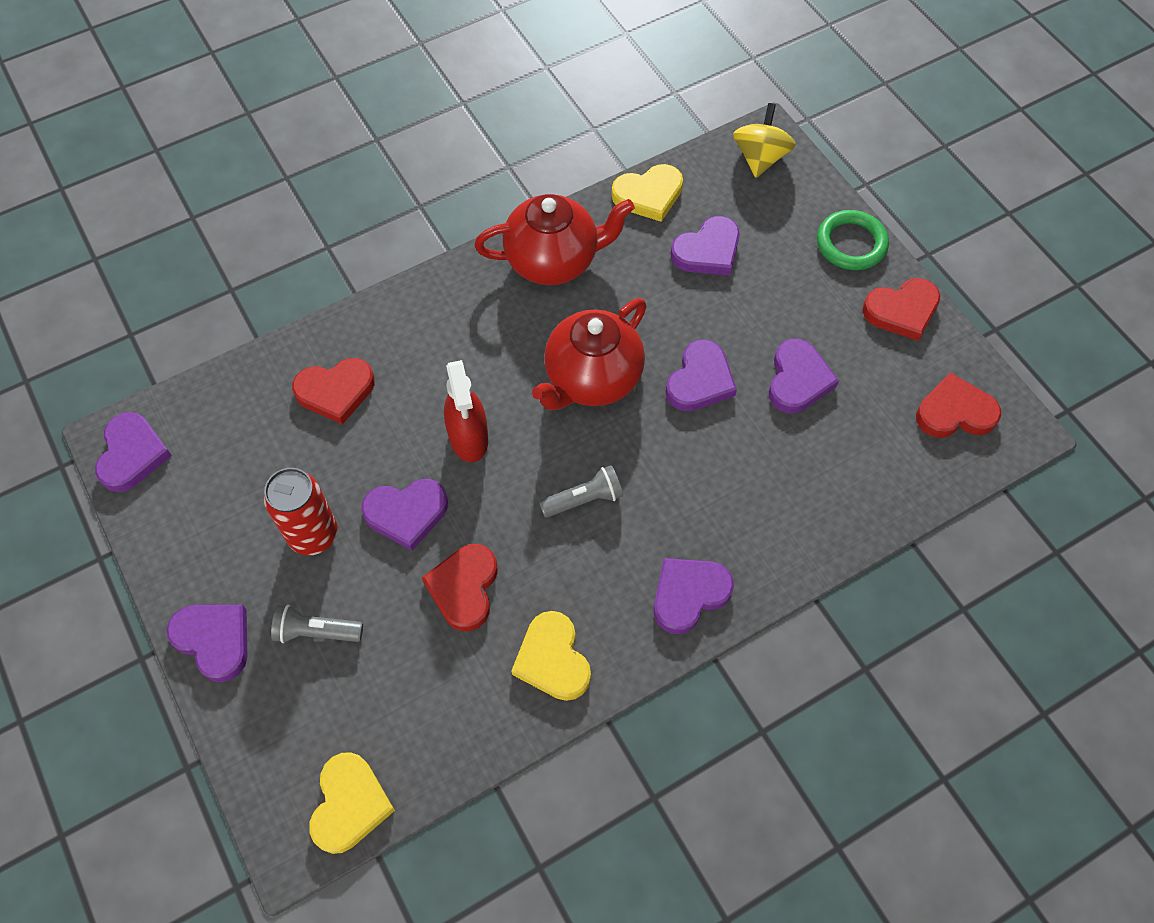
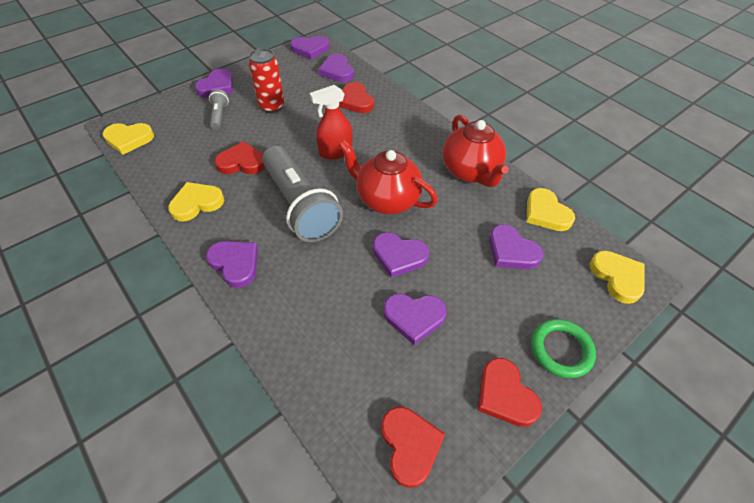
camera: 80 degrees right, 10 degrees down
(406, 513) = (286, 135): purple heart -> purple heart (337, 71)
(584, 499) = (300, 205): grey flashlight -> grey flashlight, size x2.30
(760, 158) = (617, 277): yellow spinning top -> yellow heart

